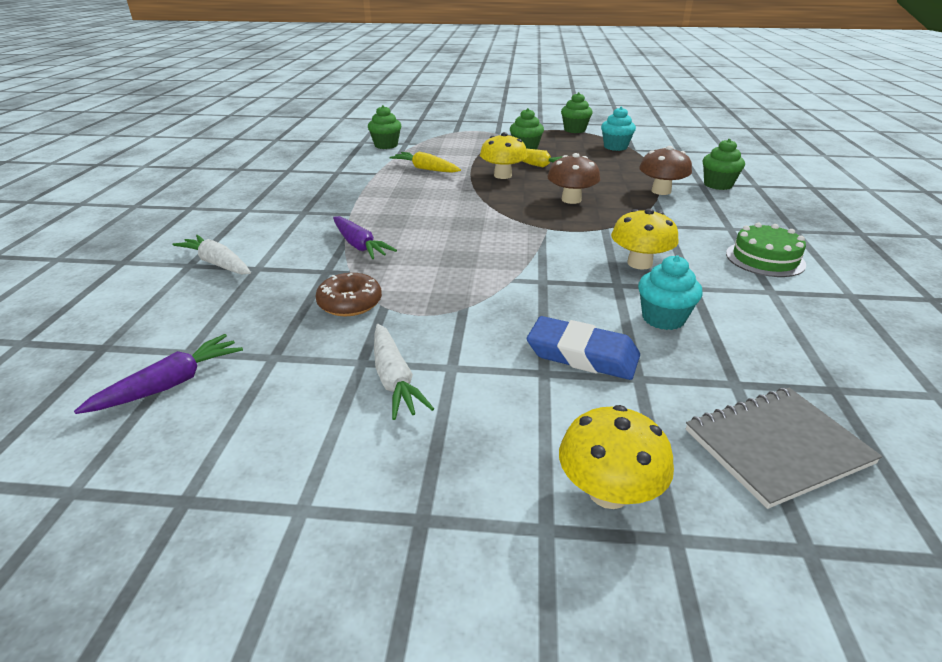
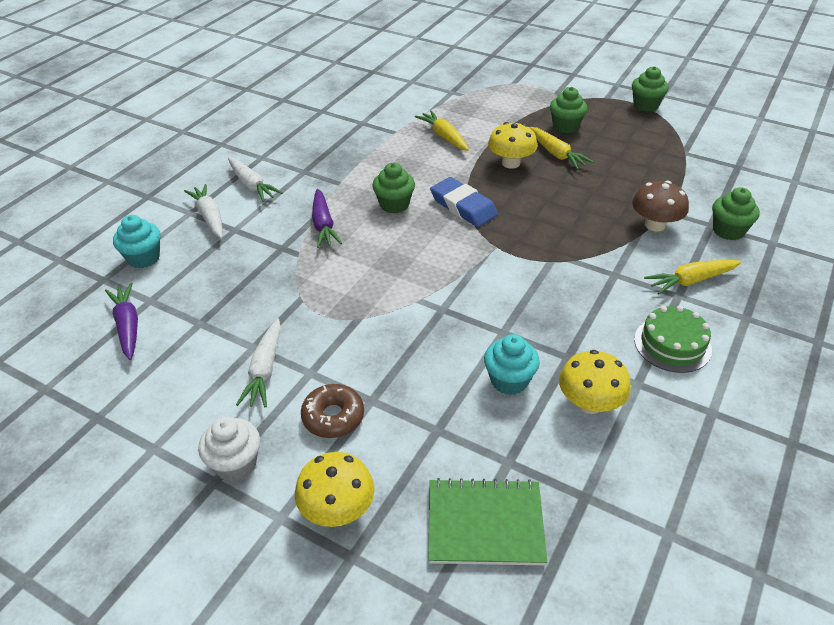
camera: 25 degrees right, 10 degrees up
(170, 384) = (128, 326): purple carrot -> purple carrot turned 90 degrees counterclockwise
(252, 231) = (252, 185): none -> white carrot
(350, 303) = (278, 287): brown donut -> brown donut (333, 417)
(386, 145) = (430, 92): green cupcake -> green cupcake (394, 205)
(436, 488) = (235, 464): none -> white cupcake
(571, 200) = (550, 214): brown mushroom -> none
(582, 355) = (412, 394): blue eraser -> blue eraser (463, 206)
(615, 147) = (667, 144): turquoise cupcake -> turquoise cupcake (144, 258)
(639, 263) = (544, 314): yellow mushroom -> yellow mushroom (589, 403)
(728, 218) = (690, 281): none -> yellow carrot
(777, 446) = (485, 523): grey notebook -> green notebook

